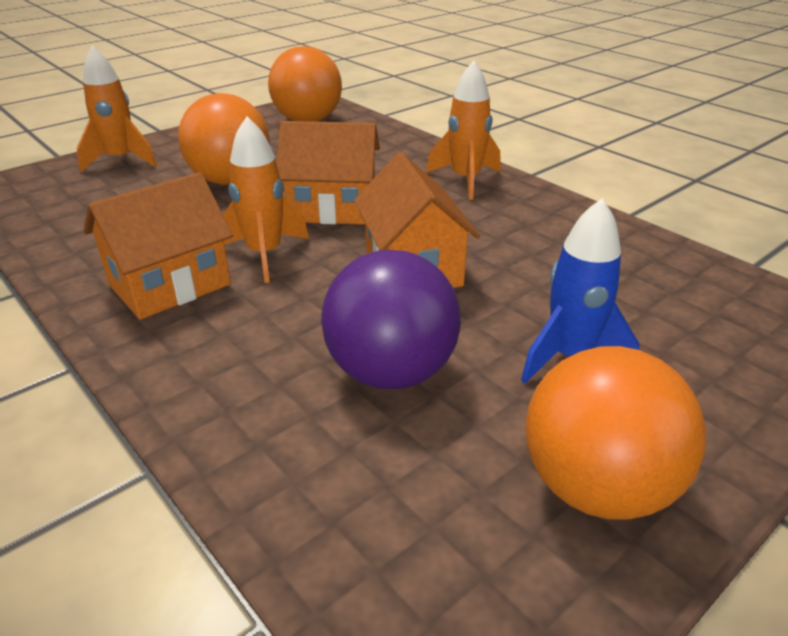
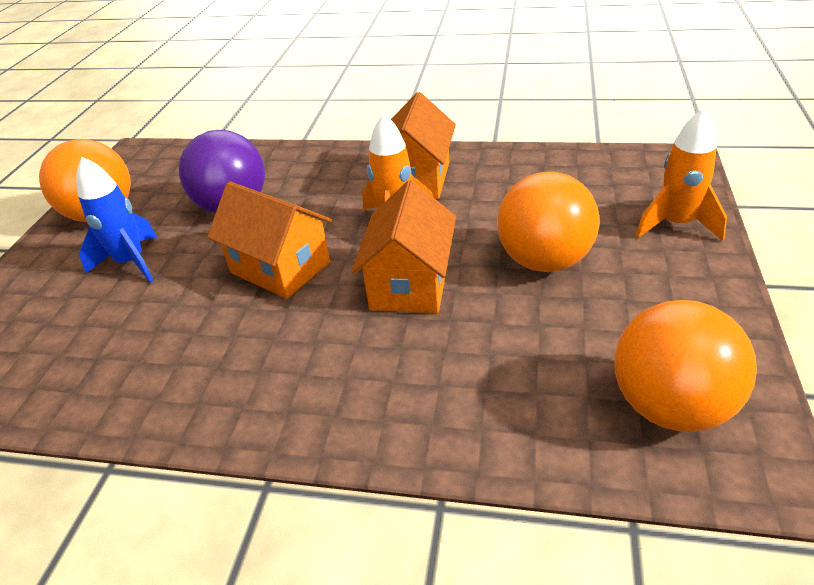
camera: 145 degrees right, 5 degrees up
(332, 208) = (410, 284): orange house -> orange house turned 45 degrees counterclockwise
(465, 180) = (329, 403): orange rocket -> none

